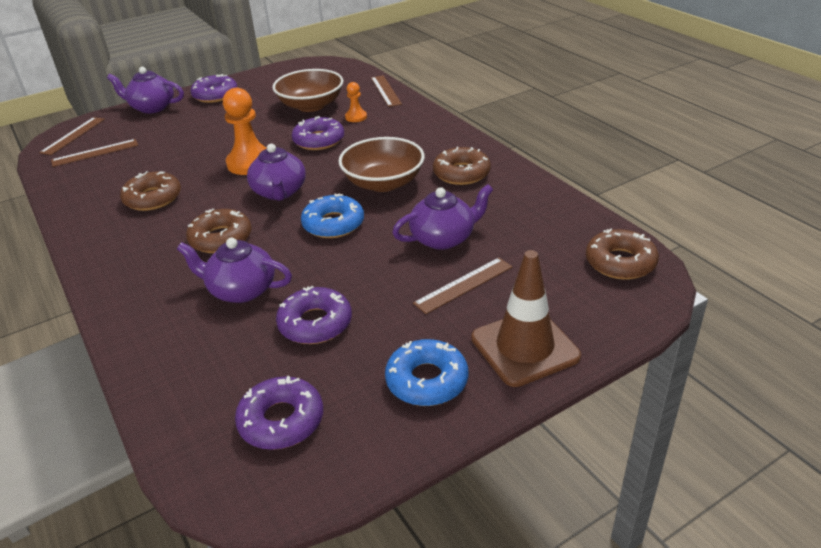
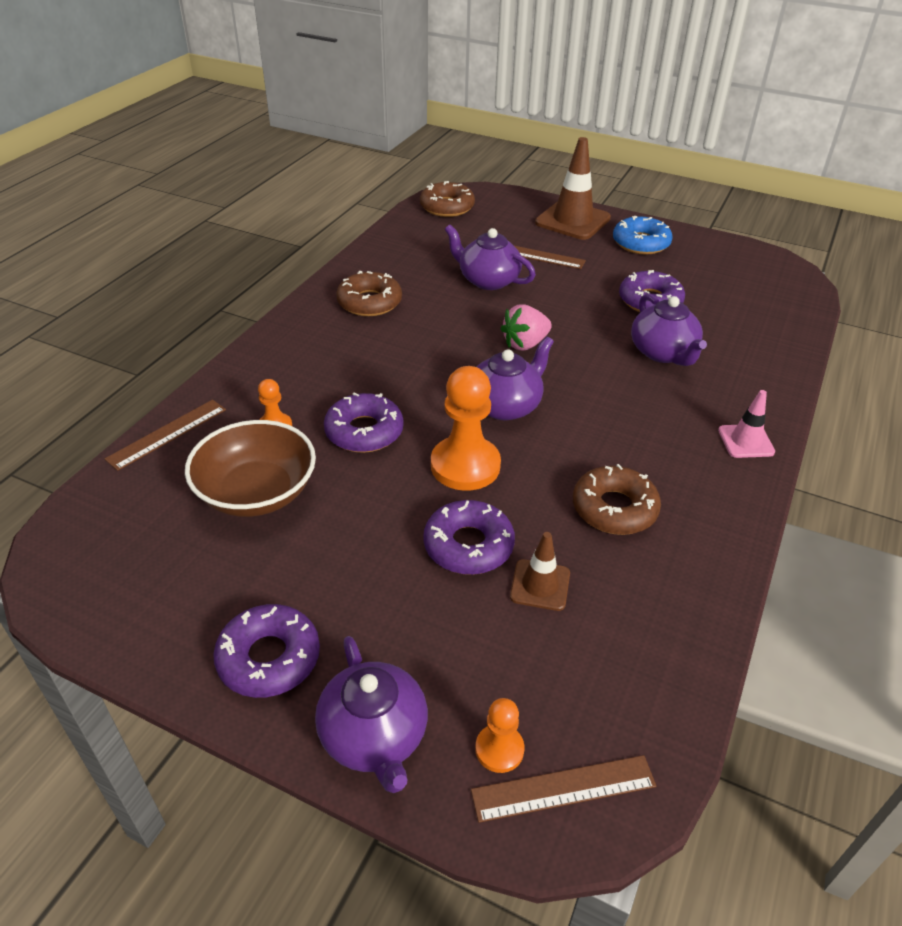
camera: 125 degrees left, 5 degrees up
(95, 153) = (582, 684): brown ruler -> none
(106, 128) = (499, 749): none -> orange pawn
(114, 277) = (745, 441): none -> pink traffic cone
(150, 159) = (540, 585): none -> brown traffic cone
(221, 238) = (618, 404): brown donut -> none
(281, 420) = (736, 279): purple donut -> purple donut (468, 545)
(333, 224) = (525, 344): blue donut -> pink strawberry
(383, 183) = (426, 342): brown bowl -> none

